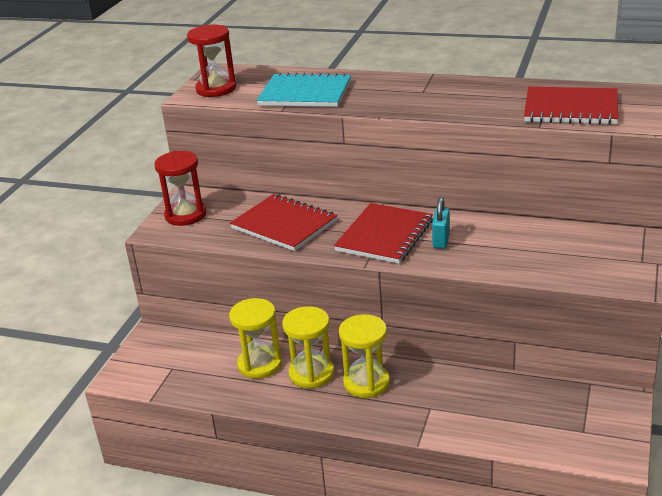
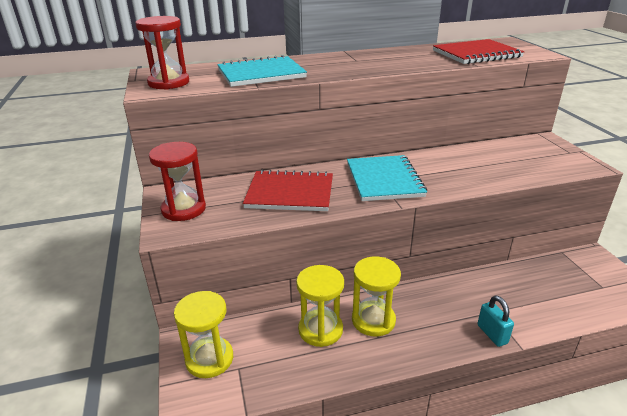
camera: 35 degrees left, 0 degrees up
(366, 383) = (424, 310): yellow hourglass -> yellow hourglass (209, 359)
(384, 235) = (384, 180): red notebook -> turquoise notebook
(441, 240) = (429, 172): turquoise padlock -> turquoise padlock (492, 334)

